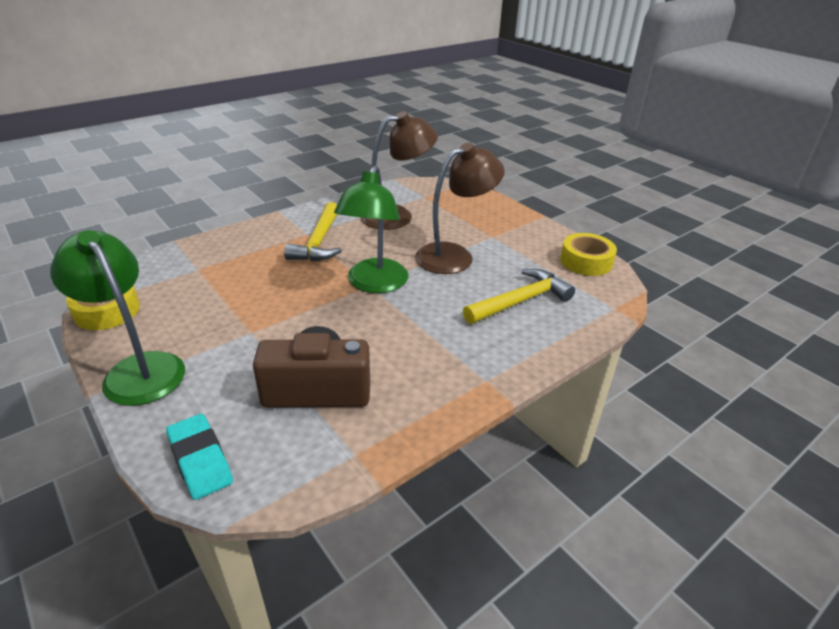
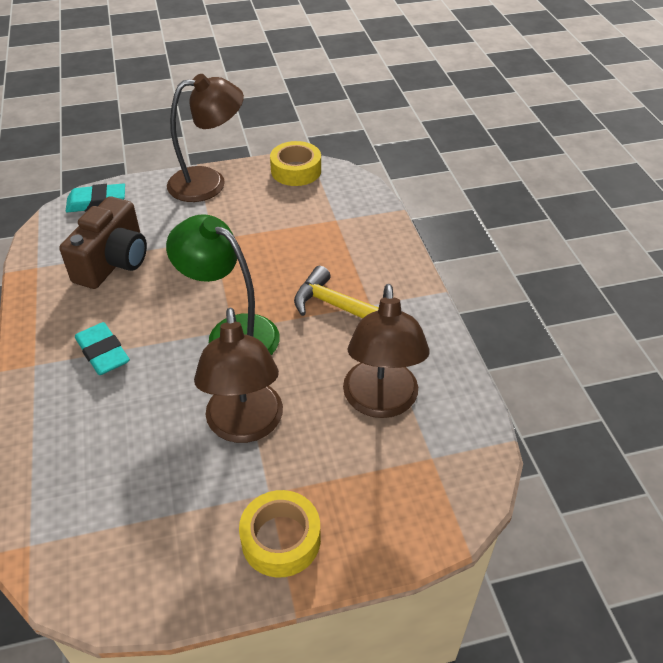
camera: 115 degrees right, 10 degrees up
(138, 369) = (209, 182): green lamp -> brown lamp
(442, 343) = (103, 353): none -> turquoise eraser
(521, 301) = (114, 450): yellow hammer -> none
(586, 261) = (137, 581): yellow tape -> yellow tape (281, 539)

